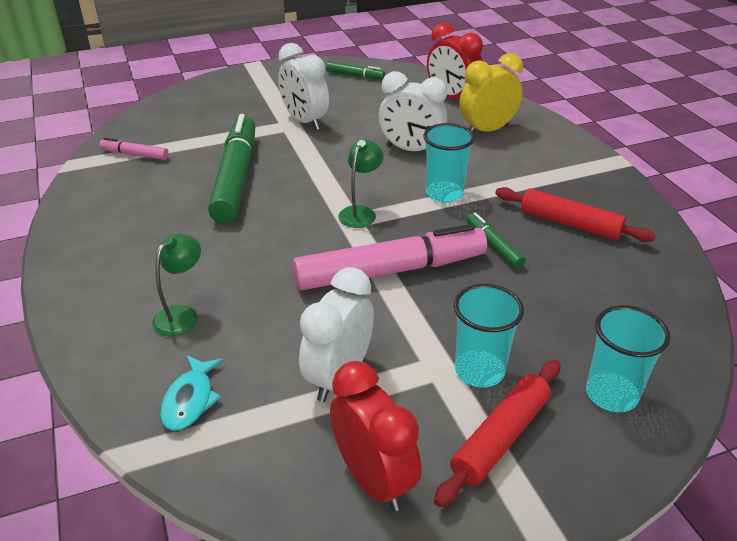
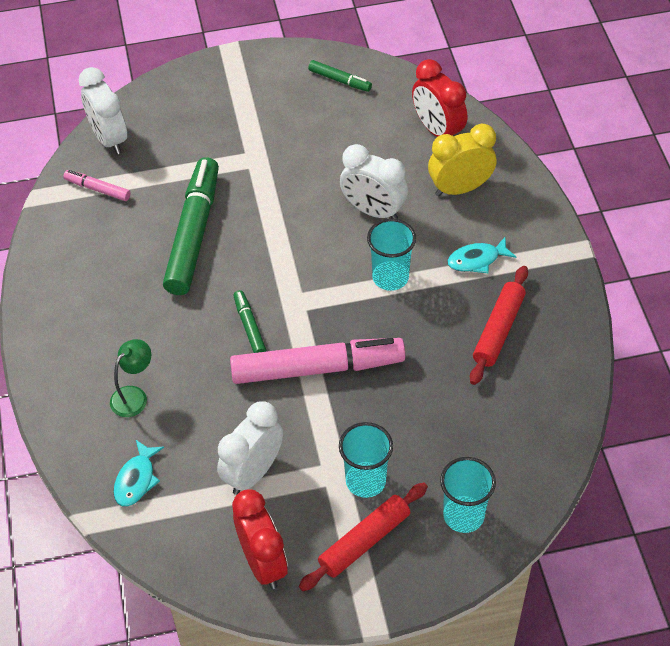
camera: 10 degrees right, 15 degrees up
(305, 121) = (272, 155): white clock -> white clock (109, 139)
(360, 212) = (305, 294): green lamp -> none
(493, 245) = (417, 349): green marker -> green marker (249, 326)
(524, 175) = (477, 260): none -> turquoise fish
(570, 223) = (498, 330): red rolling pin -> red rolling pin turned 75 degrees clockwise

